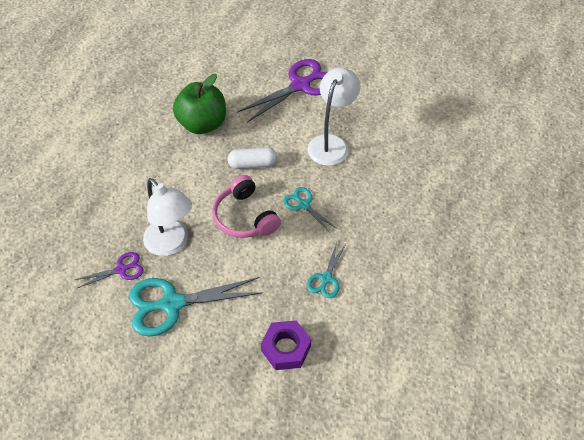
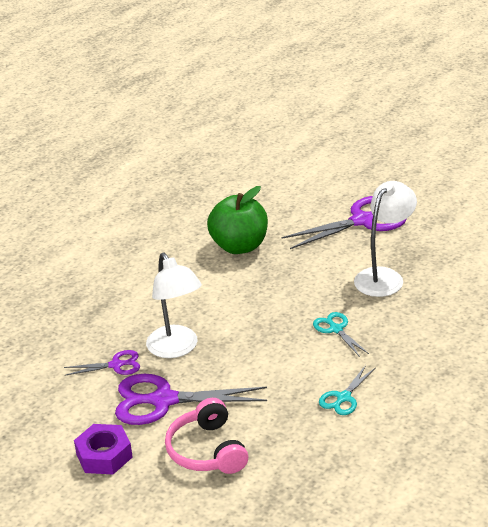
camera: 15 degrees right, 20 degrees down
(171, 304) = (163, 400): turquoise scissors -> purple scissors
(244, 217) = (265, 333): pink headphones -> pink headphones (207, 450)
(252, 164) = (287, 287): white capsule -> none
(286, 348) = (280, 453): purple nut -> purple nut (104, 455)

